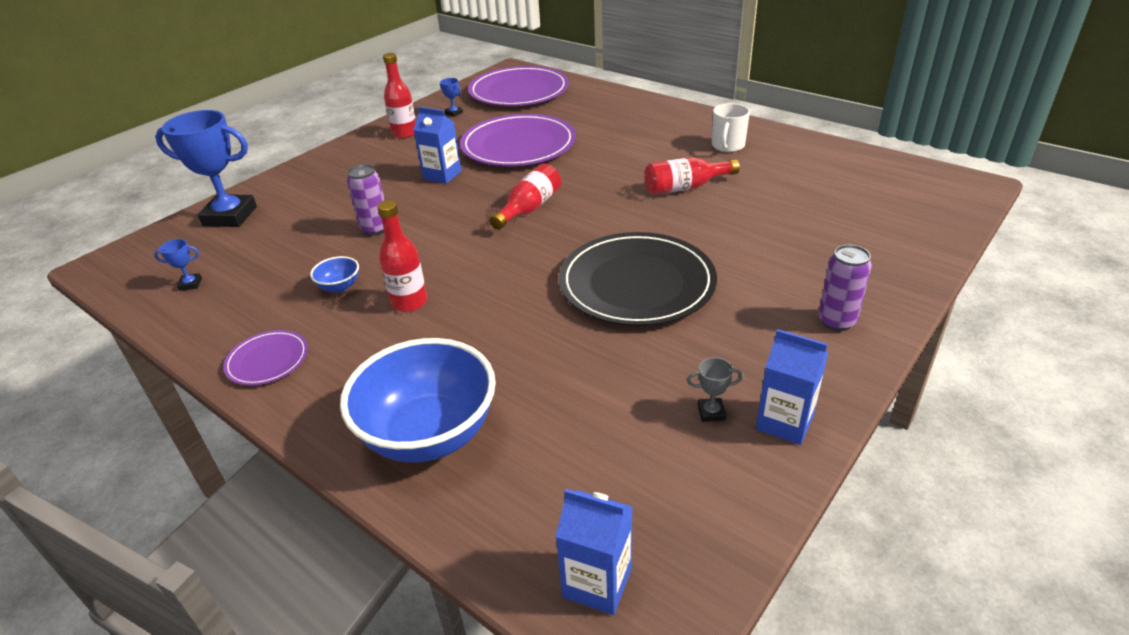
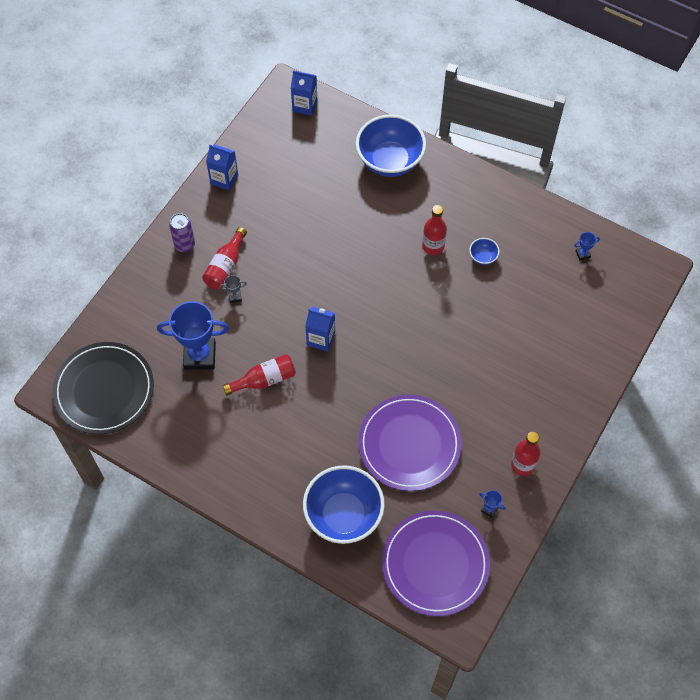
camera: 170 degrees right, 25 degrees up
(230, 216) = (606, 328): blue trophy -> blue trophy (200, 356)
(267, 360) = (494, 198): purple plate -> none
(375, 229) = (486, 317): purple can -> none
(442, 175) = (461, 392): blue carton -> blue carton (321, 339)
(529, 209) = (380, 347): red bottle -> red bottle (225, 266)
(599, 111) = (343, 515): none -> blue bowl
(637, 283) = (297, 270): black plate -> black plate (104, 390)
(711, 412) = (257, 182): grey trophy -> grey trophy (235, 297)
(727, 146) = (226, 447): white mug -> none

